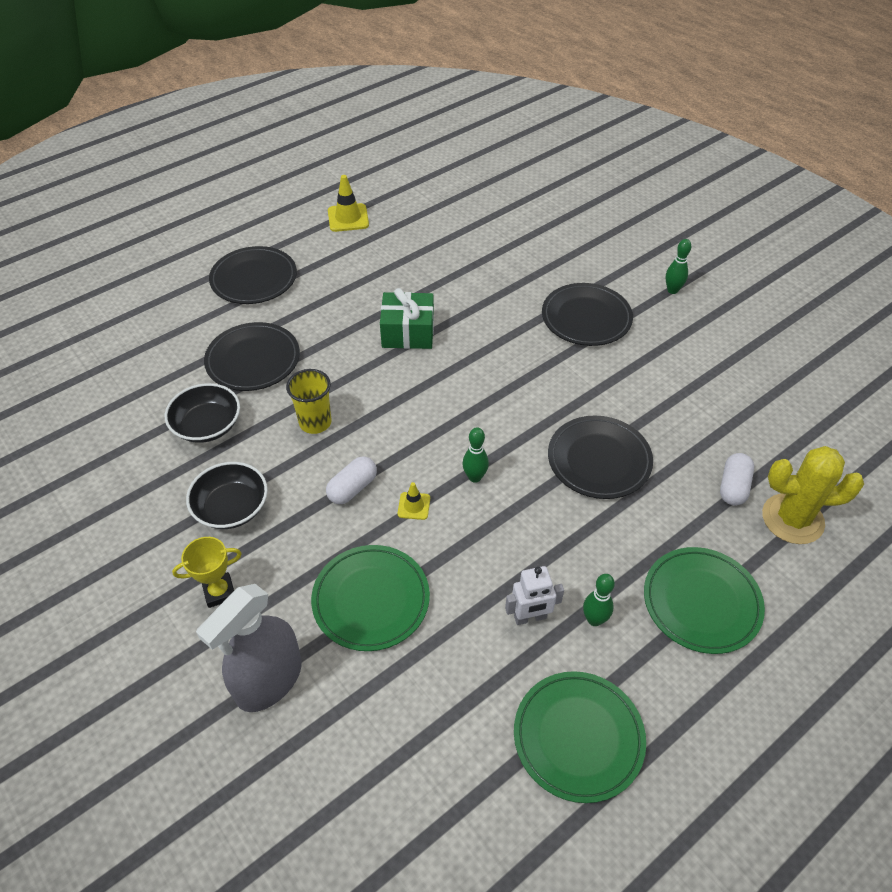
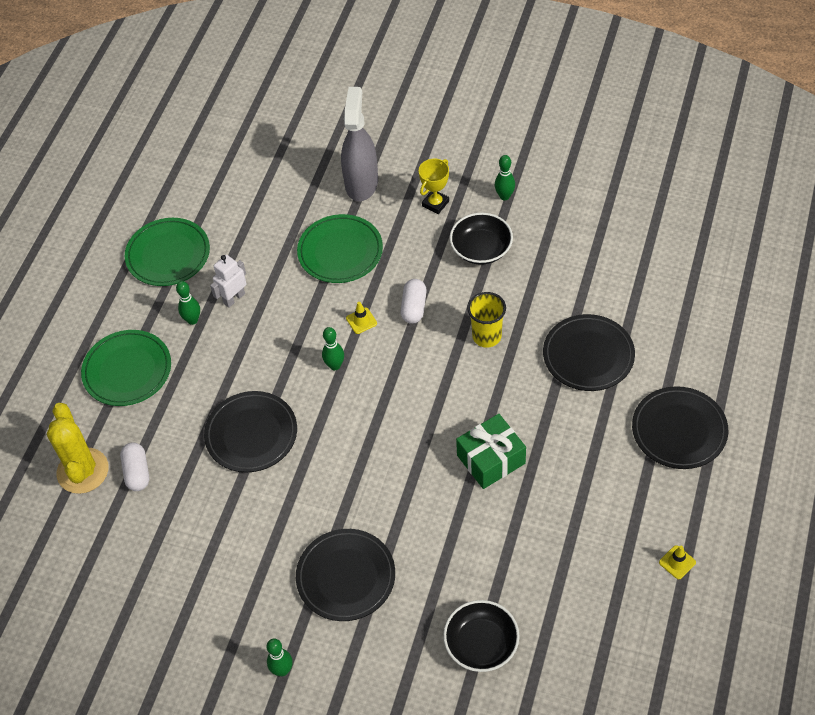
camera: 150 degrees right, 5 degrees up
(145, 551) = (504, 196): none -> green bowling pin
(207, 425) = (561, 287): black bowl -> black bowl (481, 644)
(348, 218) = (677, 562): yellow traffic cone -> yellow traffic cone, size x0.58
(792, 519) = (83, 471): yellow cactus -> yellow cactus turned 75 degrees counterclockwise

